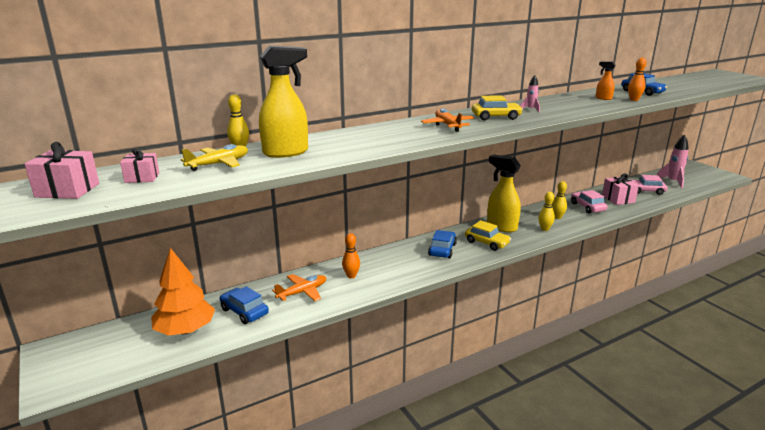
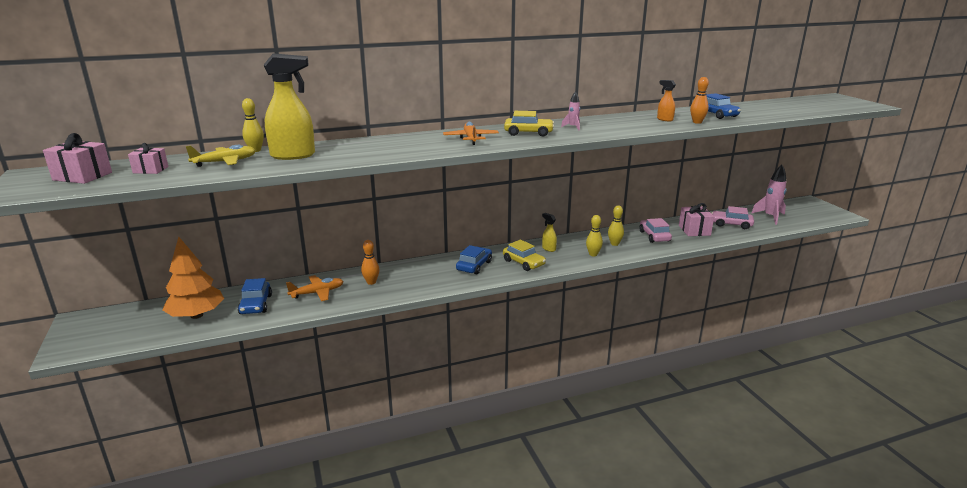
camera: 10 degrees right, 0 degrees up
(244, 311) = (256, 304): blue car -> blue car turned 150 degrees counterclockwise
(501, 227) = (548, 249): yellow spray bottle -> yellow spray bottle, size x0.48

